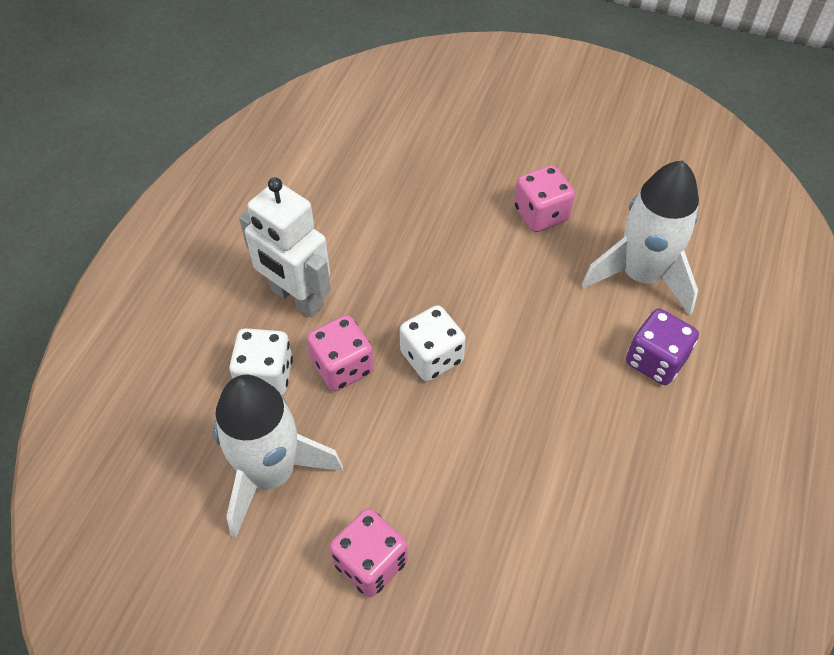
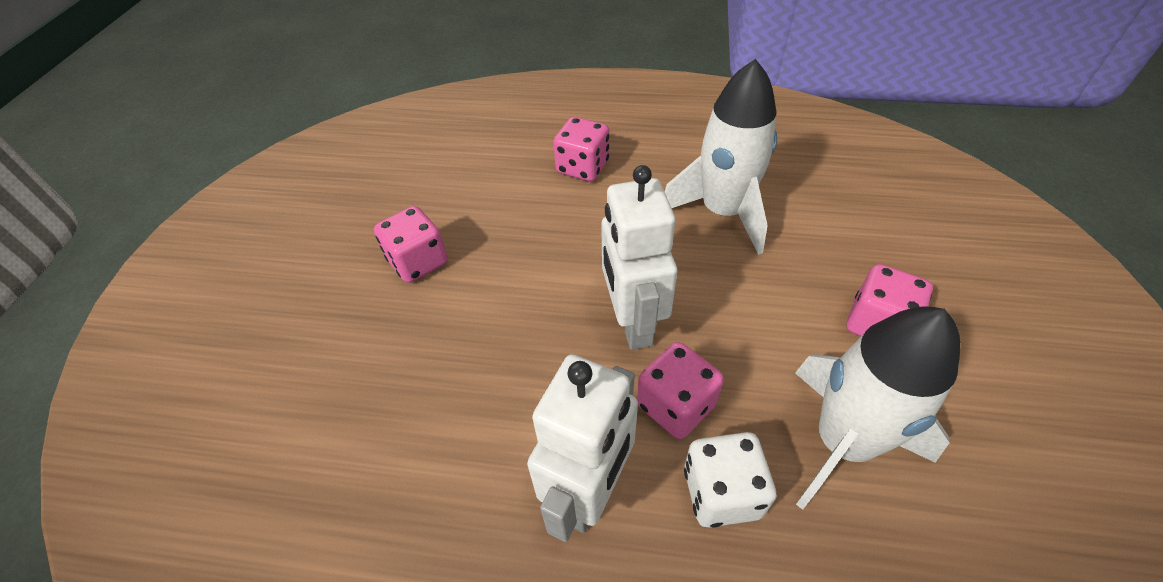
camera: 100 degrees left, 5 degrees down
(431, 357) = (632, 322): white dice -> white robot
(641, 276) = (491, 183): white rocket -> white rocket (723, 212)
(655, 360) = (583, 167): purple dice -> pink dice

